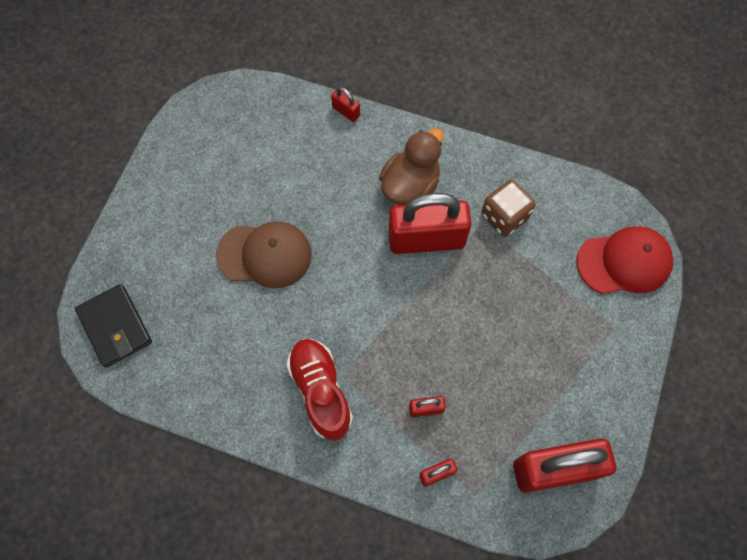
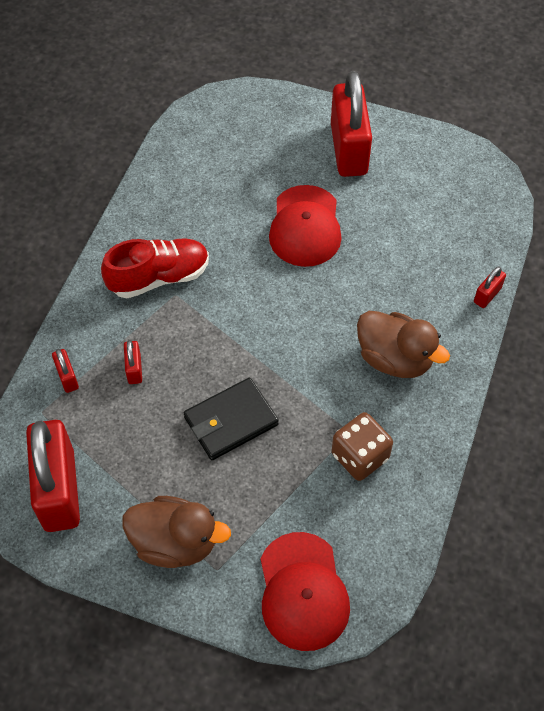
camera: 90 degrees right, 10 degrees down
(115, 327) = (230, 117): black wallet -> black wallet (231, 421)
(265, 255) = (305, 226): brown cap -> red cap
(426, 239) = (327, 373): red padlock -> red padlock (348, 149)
(594, 362) = (175, 542): none -> brown duck

